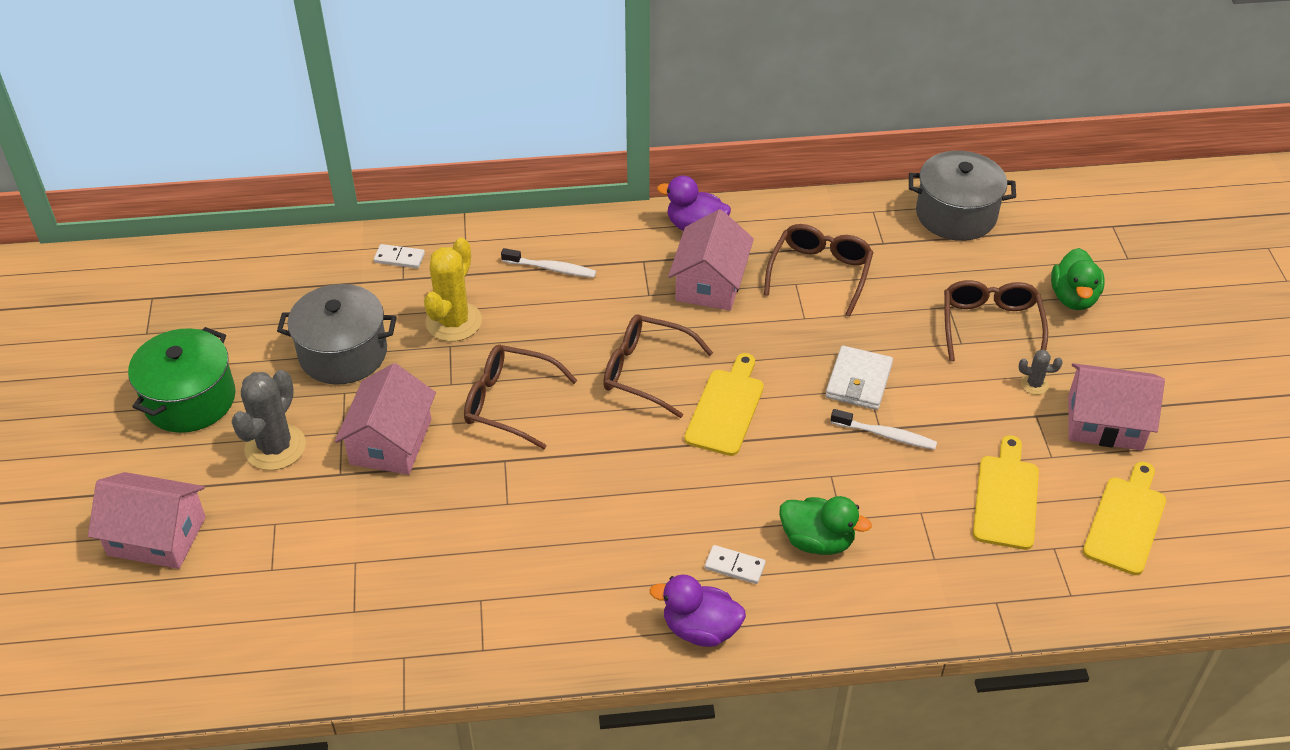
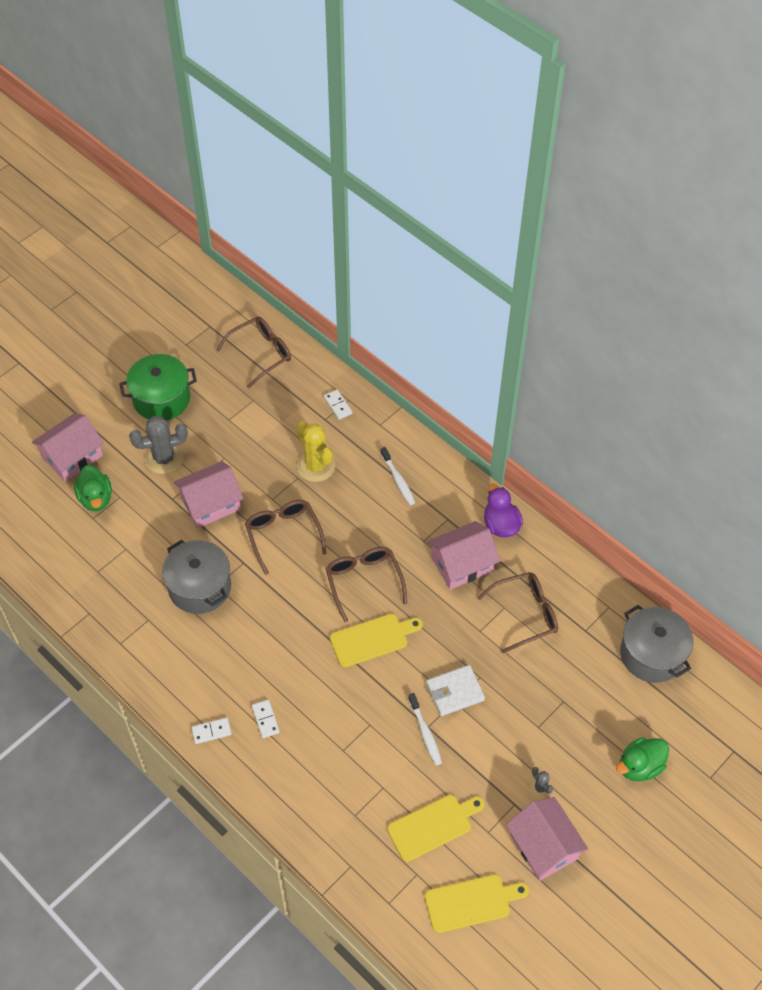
camera: 50 degrees right, 10 degrees up
(157, 536) = (72, 456): pink house -> pink house turned 75 degrees clockwise
(343, 353) = (249, 436): grey pot -> grey pot (199, 587)
(453, 322) = (316, 466): yellow cactus -> yellow cactus turned 75 degrees clockwise
(700, 629) = (211, 731): purple duck -> white domino
(817, 541) = (317, 748): green duck -> green duck (96, 498)
(990, 327) = (567, 734): brown glasses -> brown glasses (260, 354)

